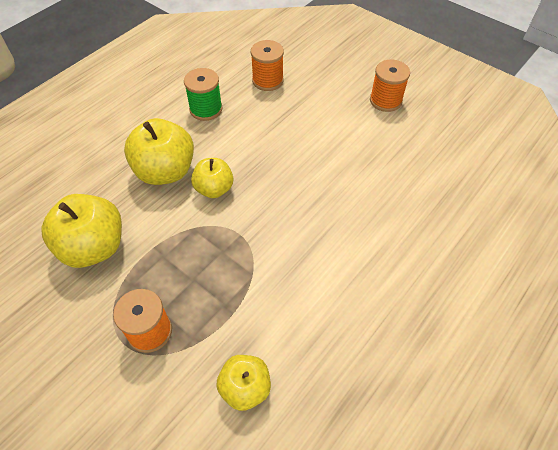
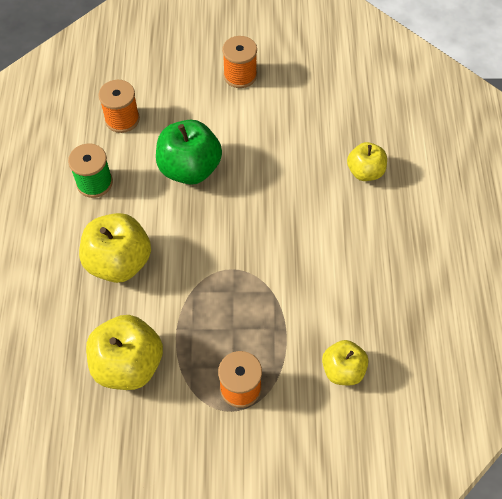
camera: 40 degrees left, 5 degrees up
(214, 189) = (176, 248): yellow apple -> yellow apple (365, 172)
(281, 141) = (190, 168): none -> green apple

